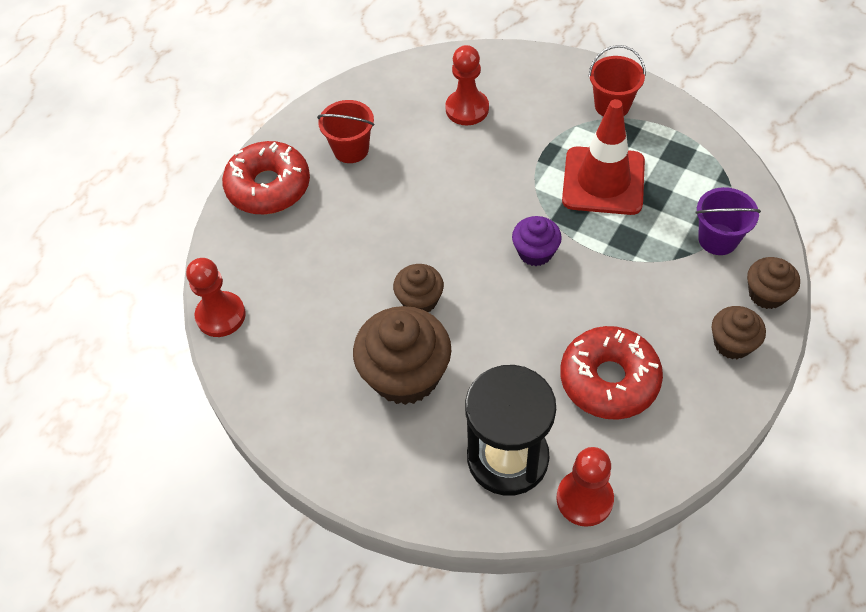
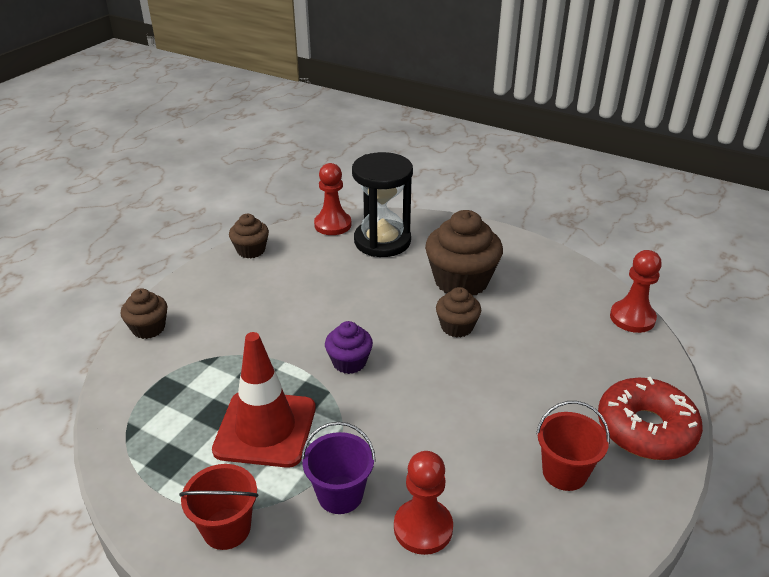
camera: 175 degrees right, 20 degrees down
(609, 379) = (302, 278): red donut -> none
(718, 239) = (169, 371): purple bucket -> purple bucket (340, 495)
(732, 343) = (196, 297): brown cupcake -> brown cupcake (251, 250)

